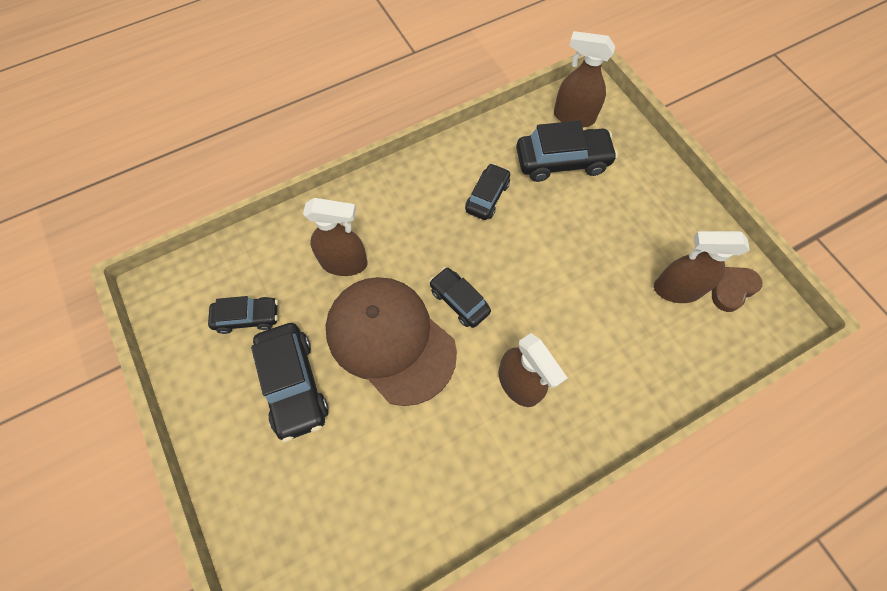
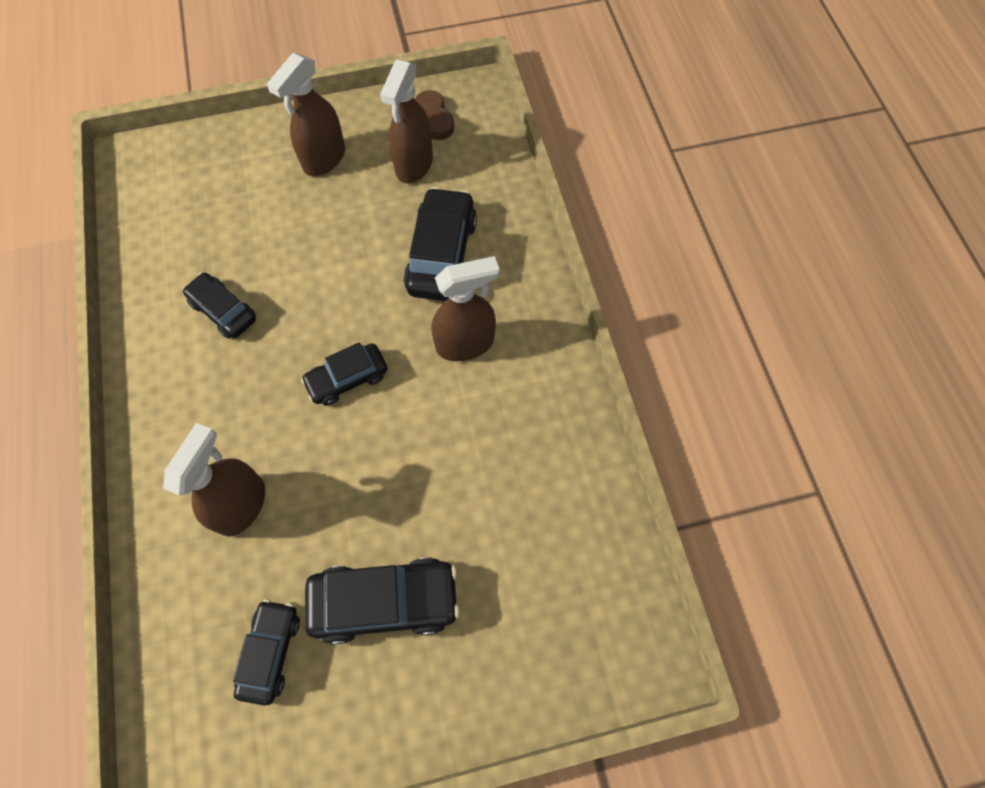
camera: 75 degrees left, 0 degrees up
(390, 340) = (368, 469): brown cap -> none
(562, 161) = (213, 217): black car -> black car (442, 255)
(573, 117) = (158, 186): brown spray bottle -> brown spray bottle (324, 159)

